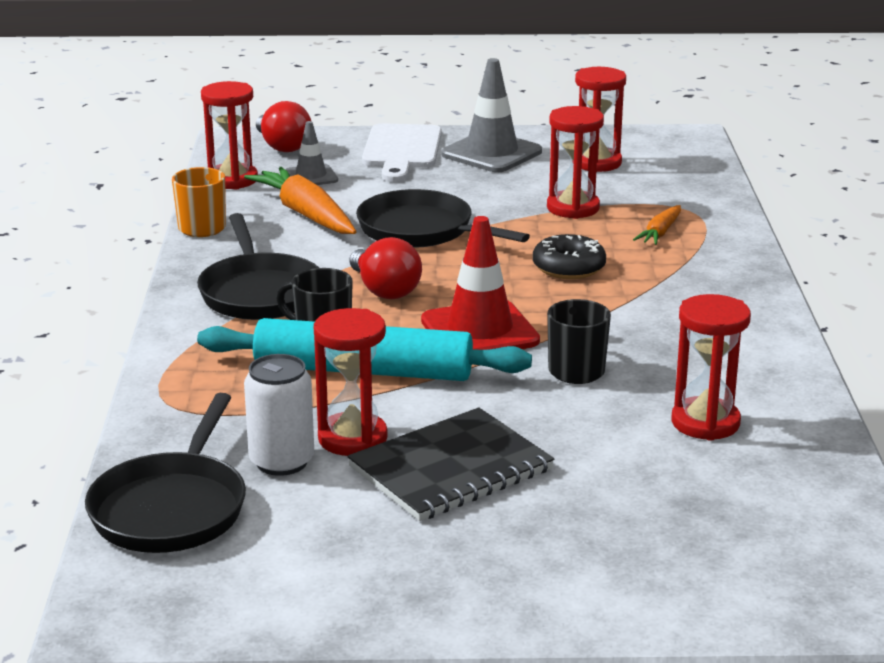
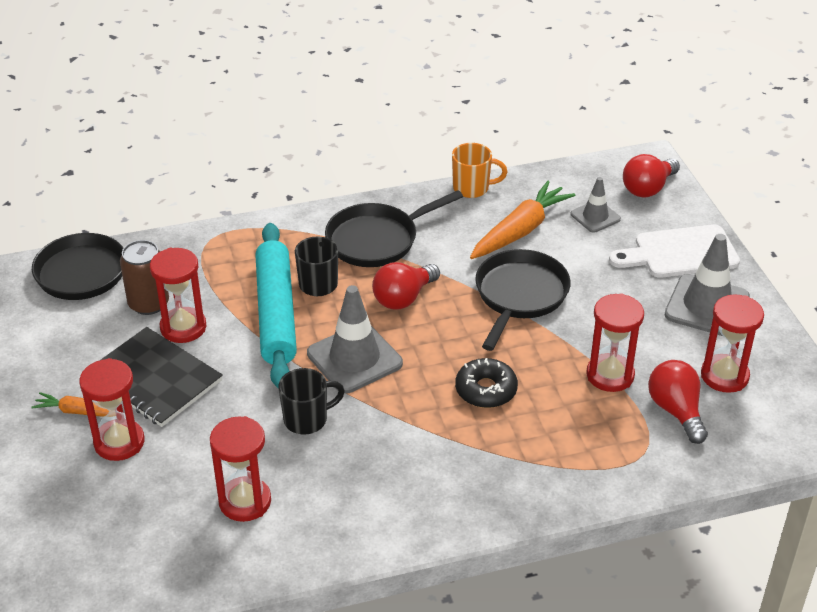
camera: 75 degrees right, 15 degrees up
(232, 180) = (566, 180): red hourglass -> red hourglass (119, 442)
(281, 461) = (149, 303): white can -> brown can
(479, 331) = (354, 358): red traffic cone -> grey traffic cone
(637, 189) = (676, 411): none -> red light bulb
(660, 233) = (584, 438): orange carrot -> orange carrot (77, 412)

